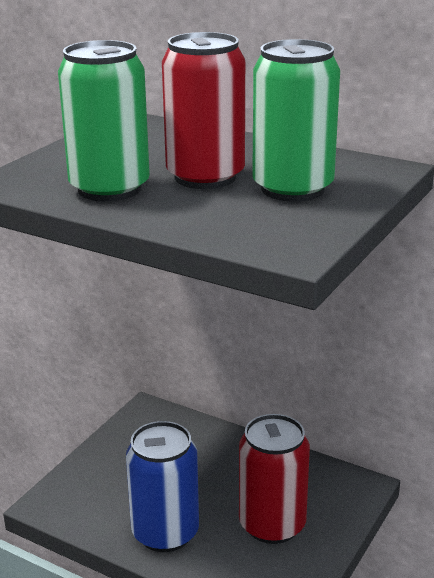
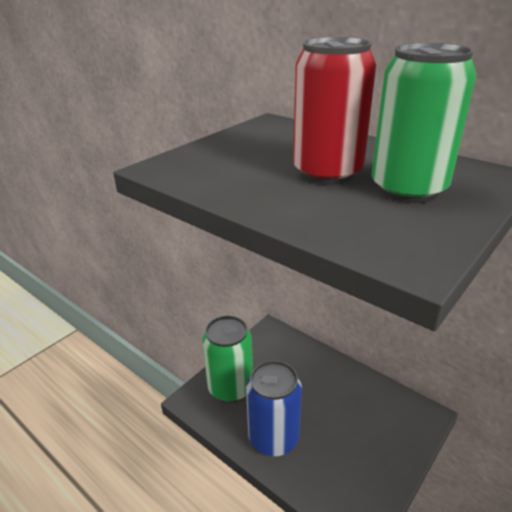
camera: 10 degrees right, 5 degrees up
(109, 189) = (242, 179): green can -> green can (230, 388)
(272, 525) = (355, 442): red can -> none

